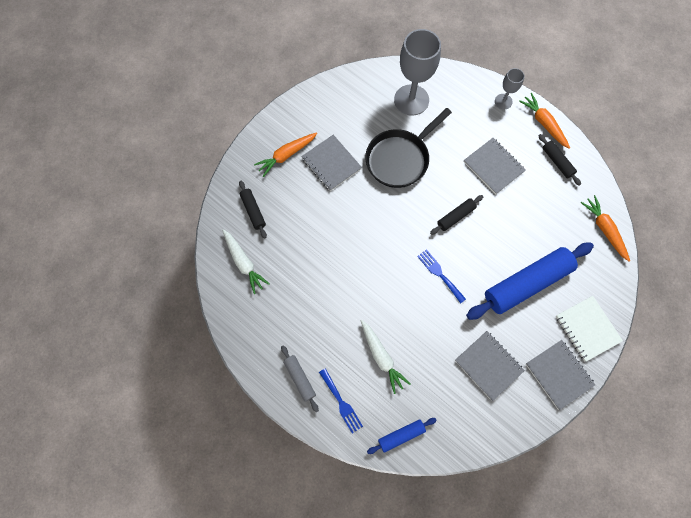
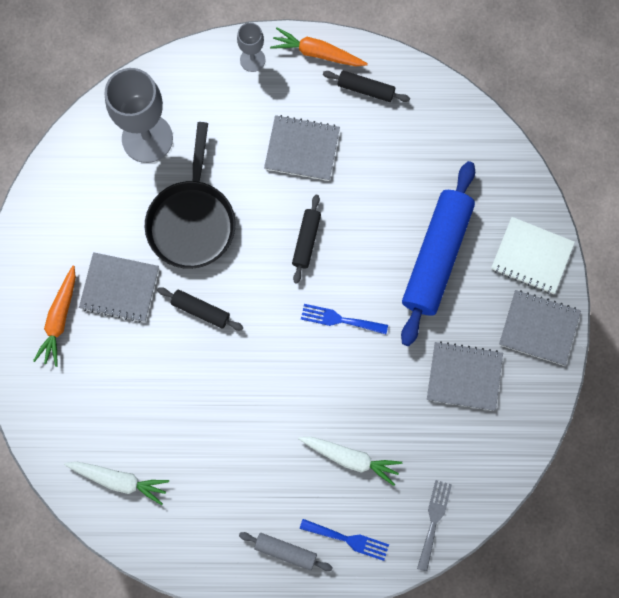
camera: 40 degrees left, 5 degrees up
(253, 211) = (78, 414): black rolling pin -> black rolling pin (200, 310)
(401, 435) = (434, 521): blue rolling pin -> grey fork
(604, 229) = (471, 131): orange carrot -> none

